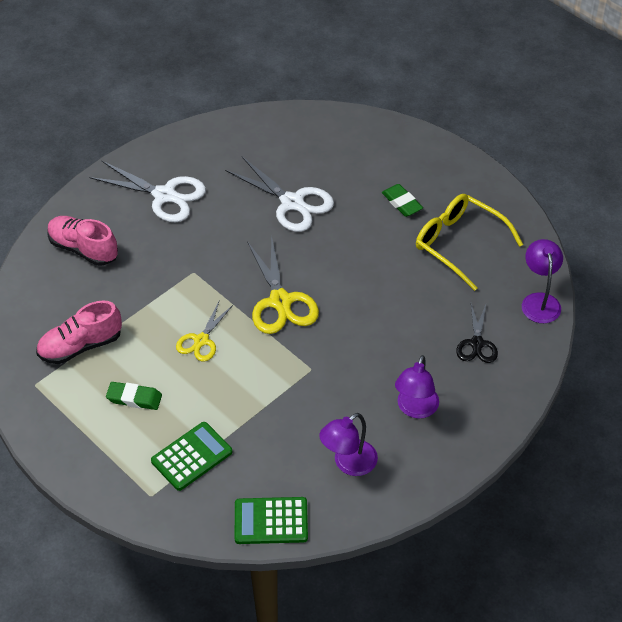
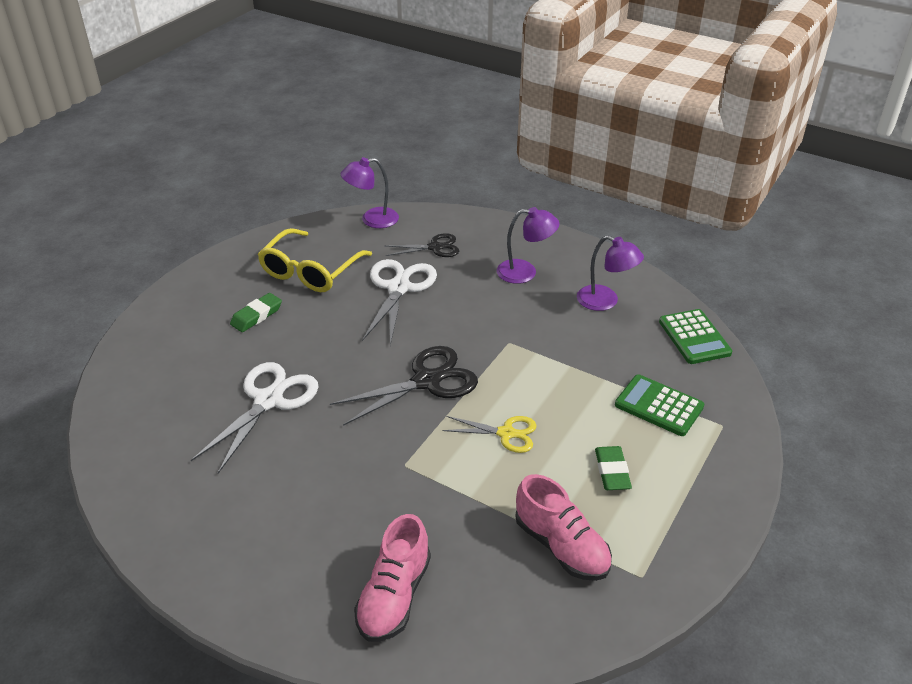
camera: 105 degrees left, 10 degrees down
(164, 195) = (272, 529): white scissors -> white scissors (398, 288)
(280, 301) = (426, 381): yellow scissors -> black scissors

